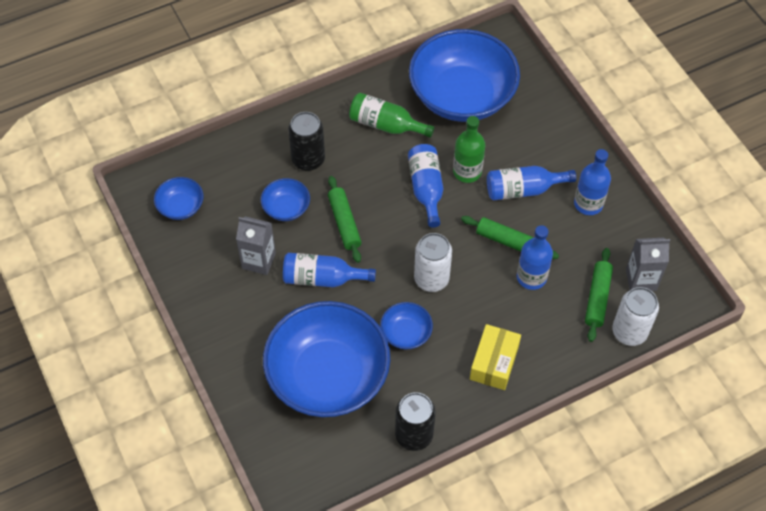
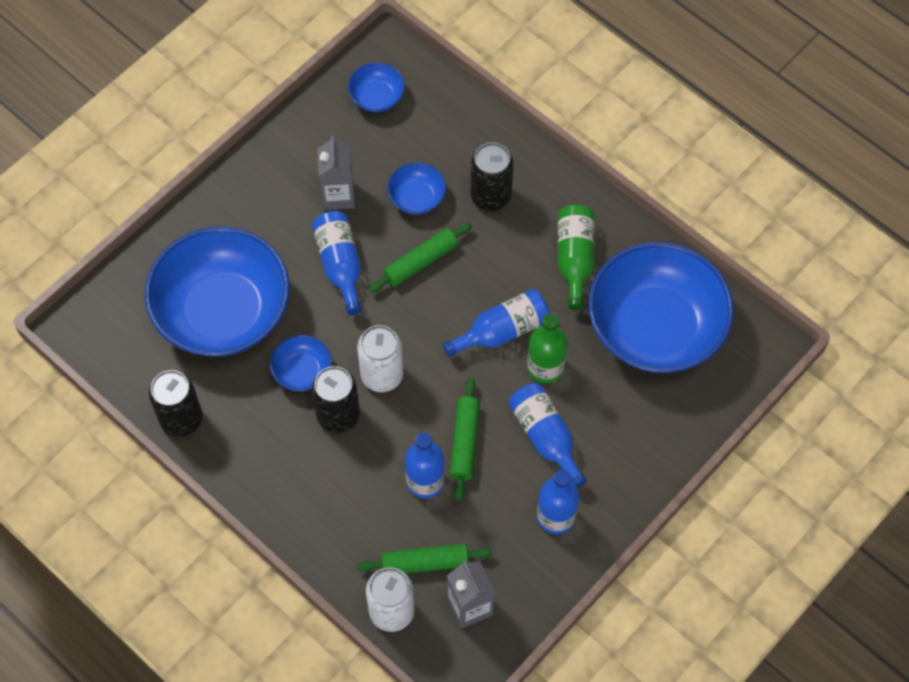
camera: 70 degrees right, 5 degrees up
(454, 319) = (338, 415): none -> black can
(494, 362) = (297, 473): yellow box -> none

